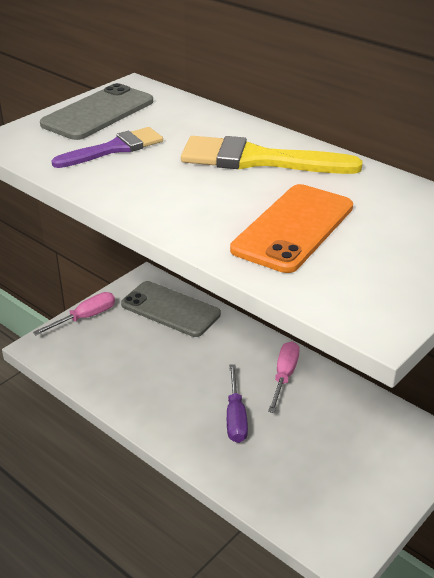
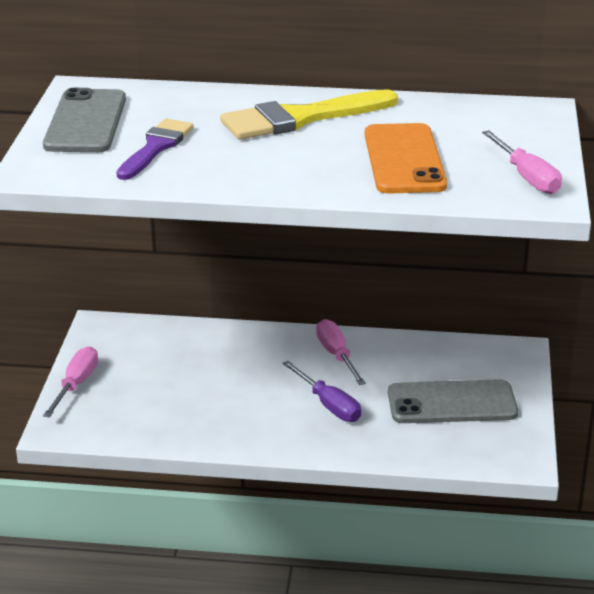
camera: 35 degrees left, 5 degrees down
(170, 309) = (160, 343): grey phone -> grey phone (452, 403)
(388, 289) = (527, 177): none -> pink screwdriver

